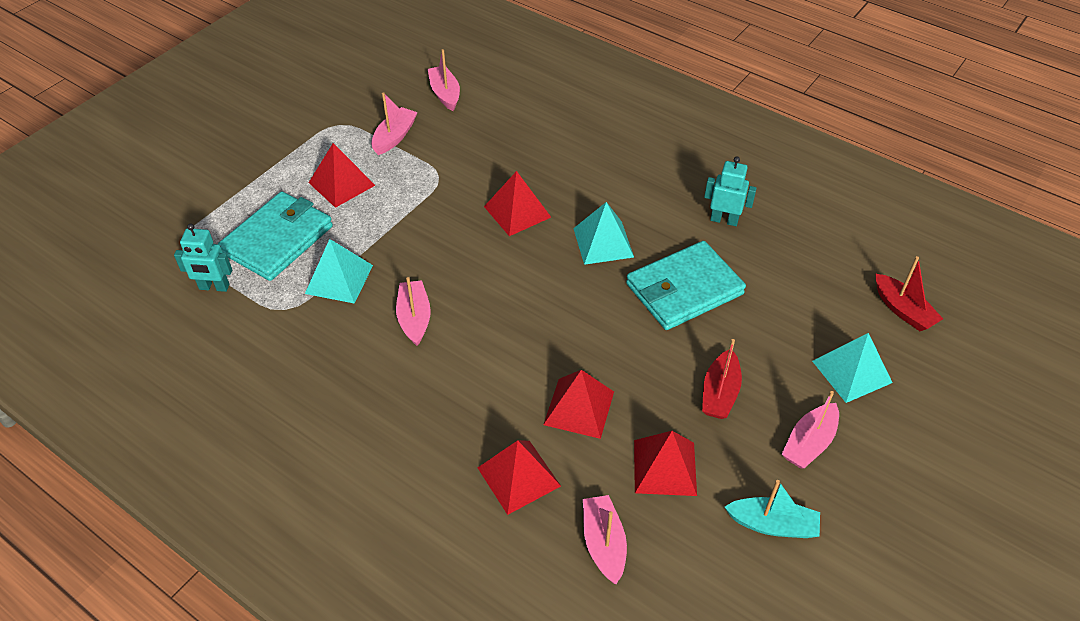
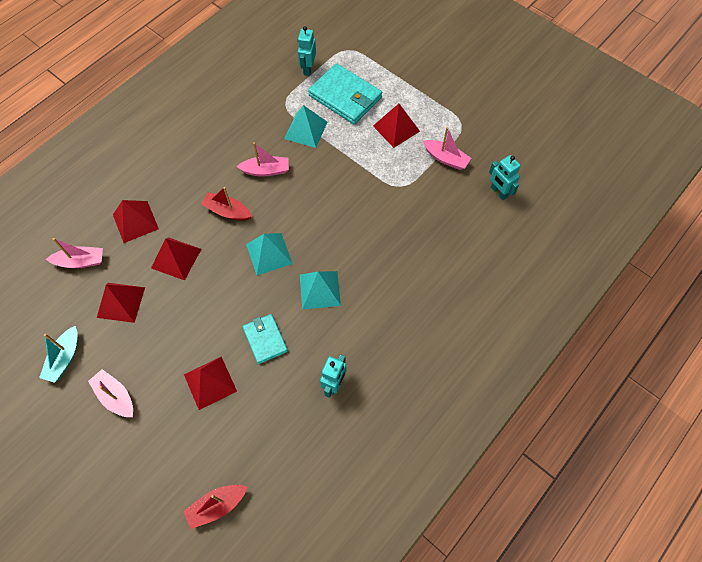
camera: 95 degrees right, 15 degrees up
(445, 94) = (498, 192): pink boat -> turquoise robot
(517, 212) = (358, 235): red pyramid -> red pyramid (210, 382)
(684, 289) = (265, 339): turquoise wallet -> turquoise wallet, size x0.59
(720, 393) = (168, 346): red boat -> red boat (227, 211)
(851, 371) = (166, 444): turquoise pyramid -> turquoise pyramid (269, 254)

